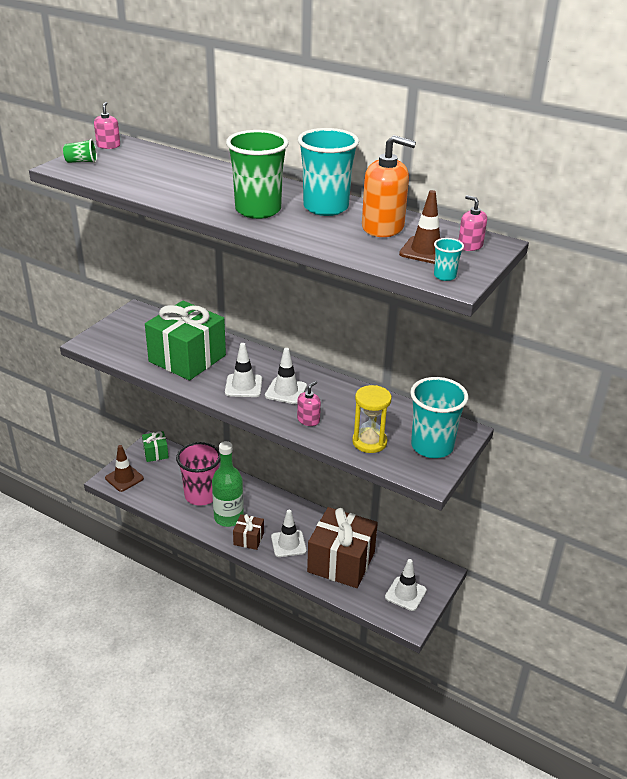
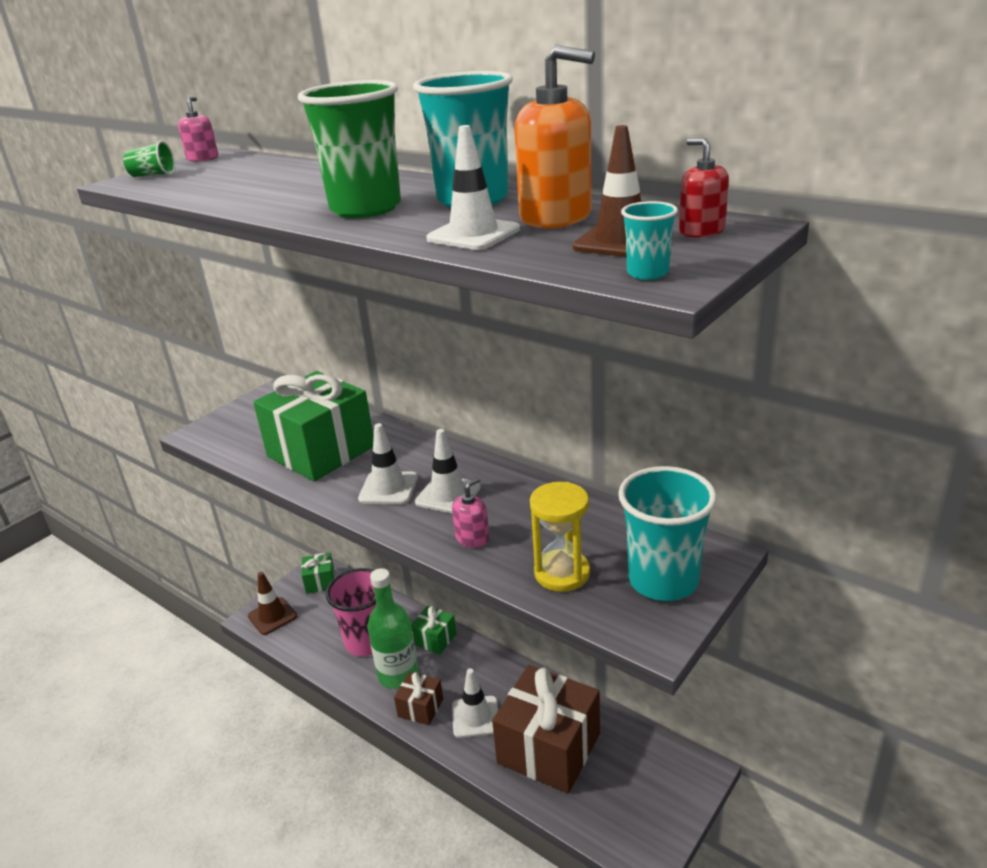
camera: 10 degrees right, 5 degrees down
(251, 493) = (435, 639): none -> green gift
(405, 594) = (642, 806): white traffic cone -> white traffic cone (473, 234)
(470, 246) = (701, 231): pink soap dispenser -> red soap dispenser

